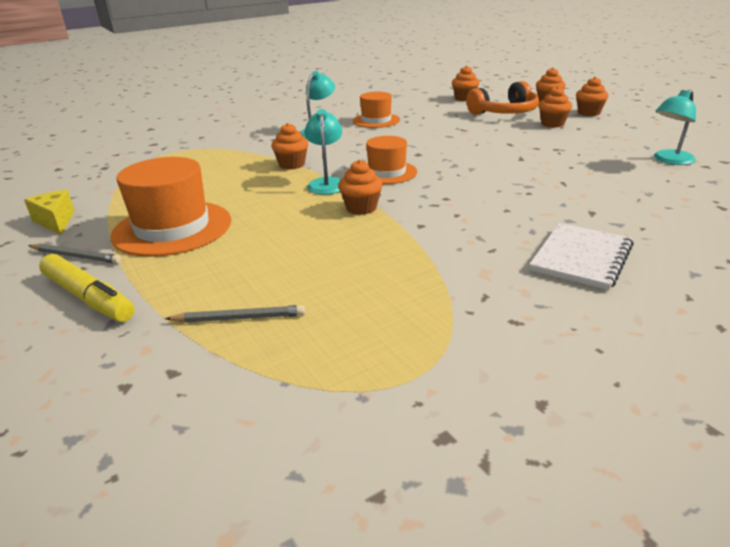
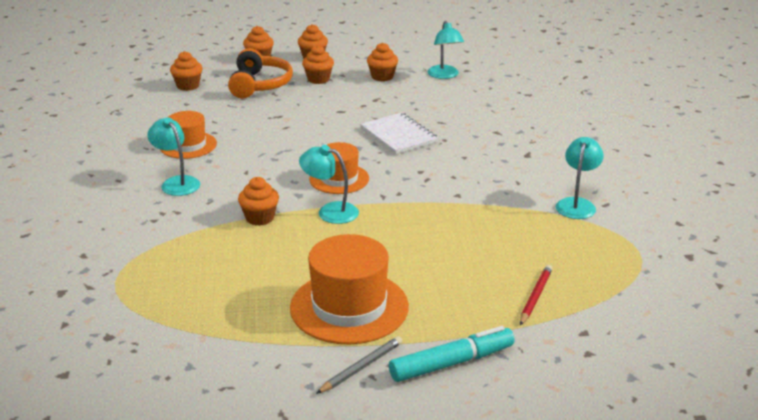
camera: 65 degrees left, 0 degrees up
(55, 221) = (255, 378): yellow cheese -> none
(89, 298) = (452, 363): yellow marker -> turquoise marker
(239, 318) = (536, 296): grey pencil -> red pencil
(361, 208) = (402, 209): orange cupcake -> orange cupcake (382, 77)
(488, 299) = (577, 204): none -> turquoise lamp
(581, 257) = (552, 159): white notebook -> white notebook (398, 135)

